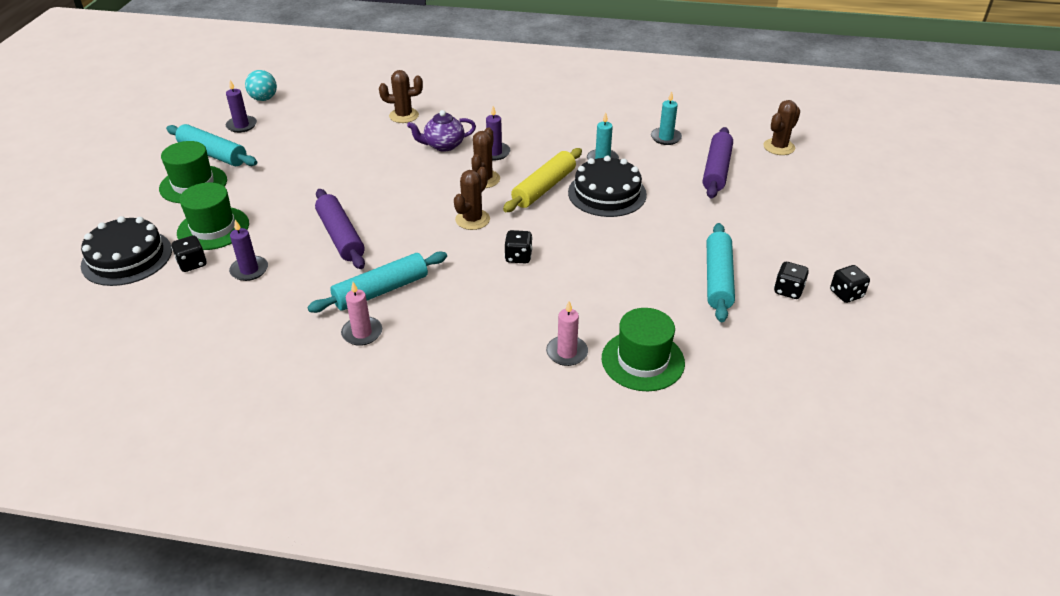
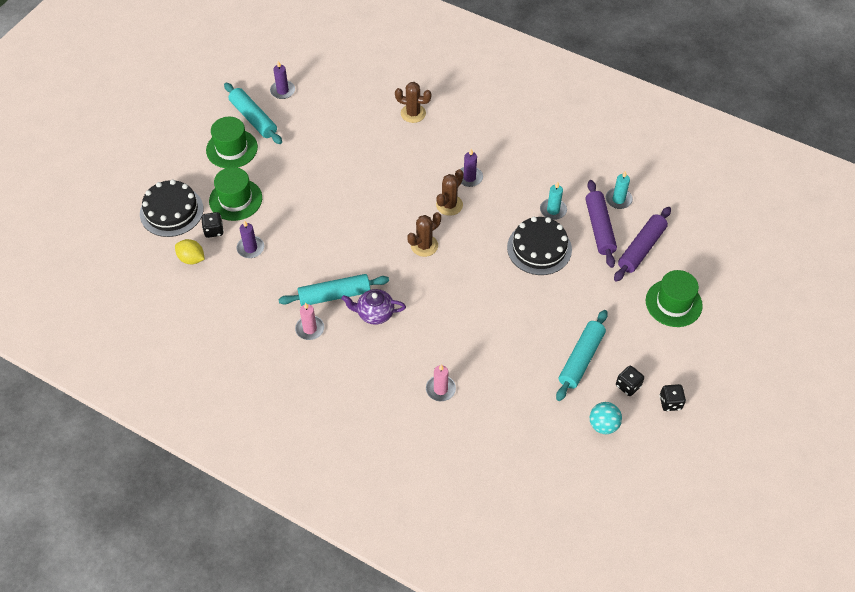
camera: 20 degrees right, 15 degrees up
(168, 299) = (191, 259): none -> yellow lemon
(264, 99) = (308, 62): turquoise ball -> turquoise ball (603, 425)
(340, 236) = (322, 234): purple rolling pin -> purple rolling pin (599, 228)
(443, 145) = (432, 158): purple teapot -> purple teapot (374, 313)
(518, 257) = (443, 293): black dice -> none
(544, 188) = (492, 228): yellow rolling pin -> none
(643, 360) = (489, 412): green hat -> green hat (673, 303)
(779, 147) = (709, 237): brown cactus -> none

